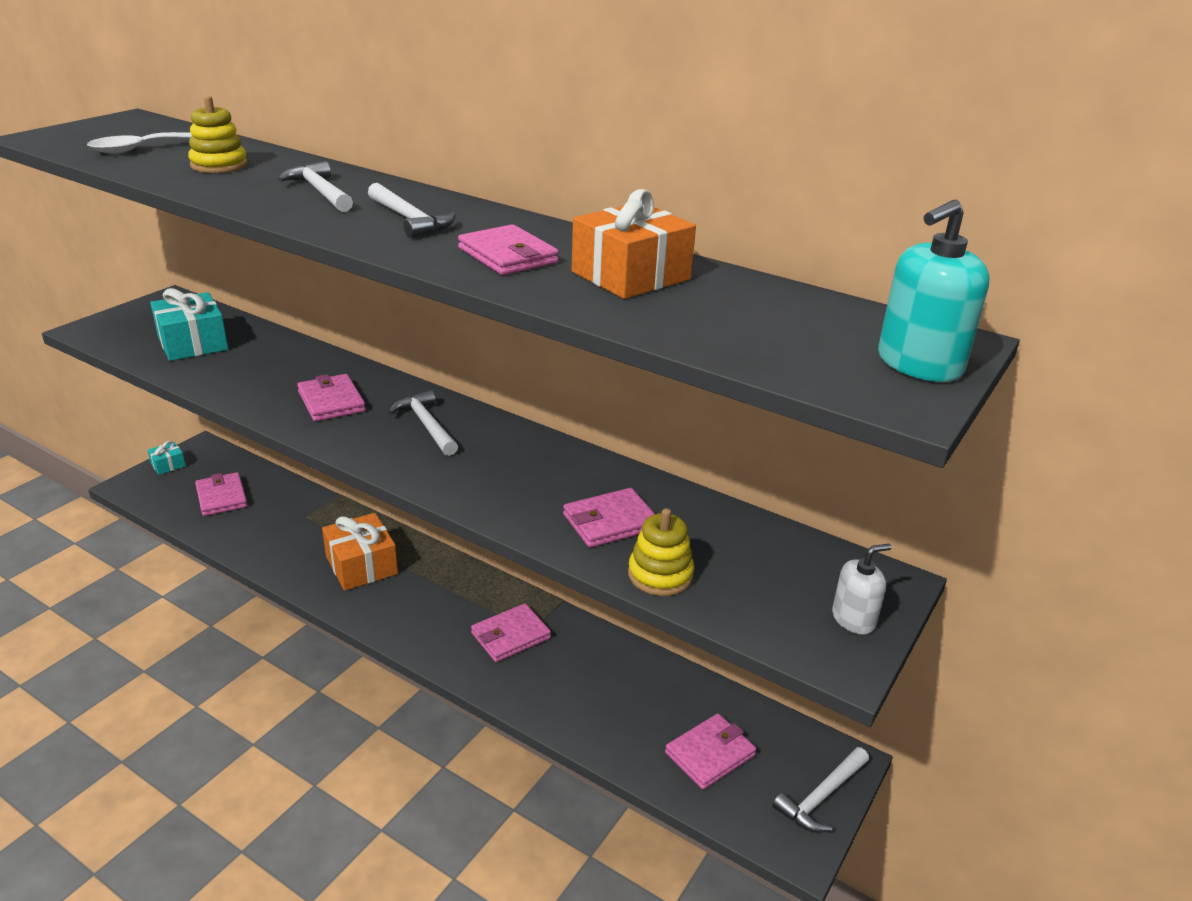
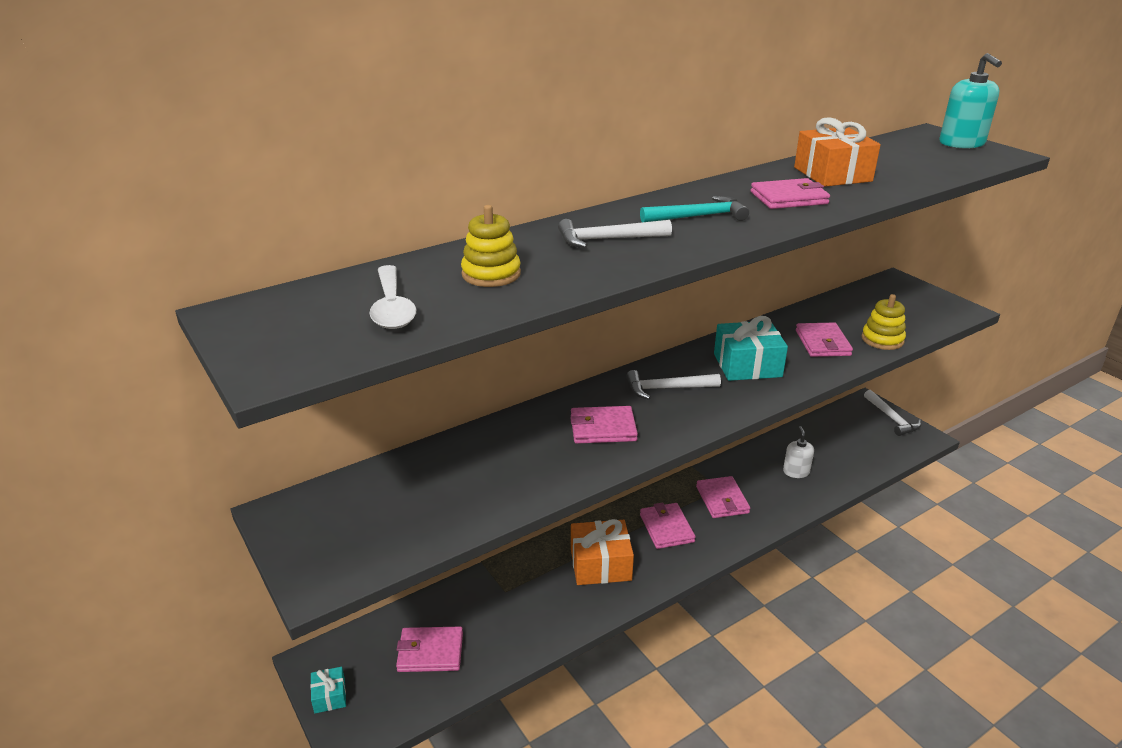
camera: 65 degrees left, 0 degrees up
(192, 343) = (420, 501): turquoise gift -> turquoise gift (747, 365)
(409, 219) = (699, 216): white hammer -> turquoise hammer
(710, 754) = (854, 446): pink wallet -> pink wallet (666, 528)
(853, 619) = (927, 298): white soap dispenser -> white soap dispenser (796, 472)

